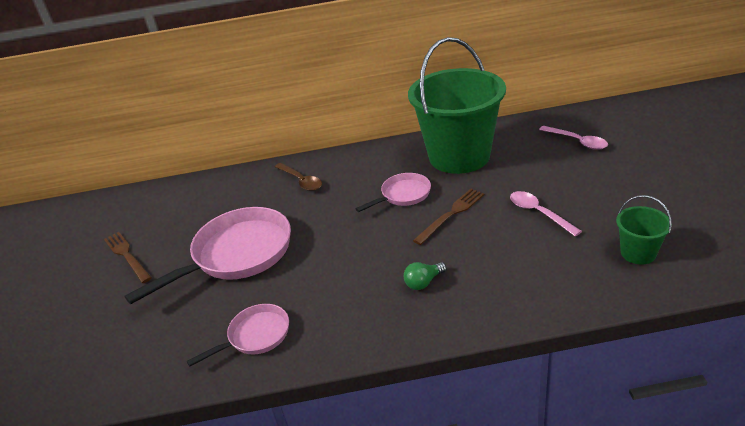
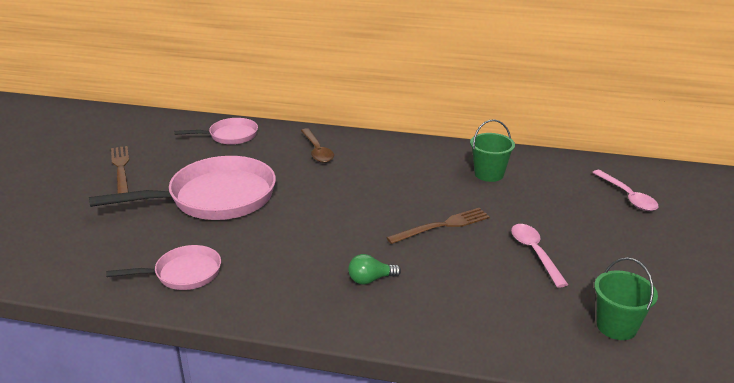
camera: 15 degrees right, 5 degrees down
(403, 195) = (406, 193): pink pan -> pink pan (230, 136)
(459, 156) = (489, 174): green bucket -> green bucket, size x0.42

